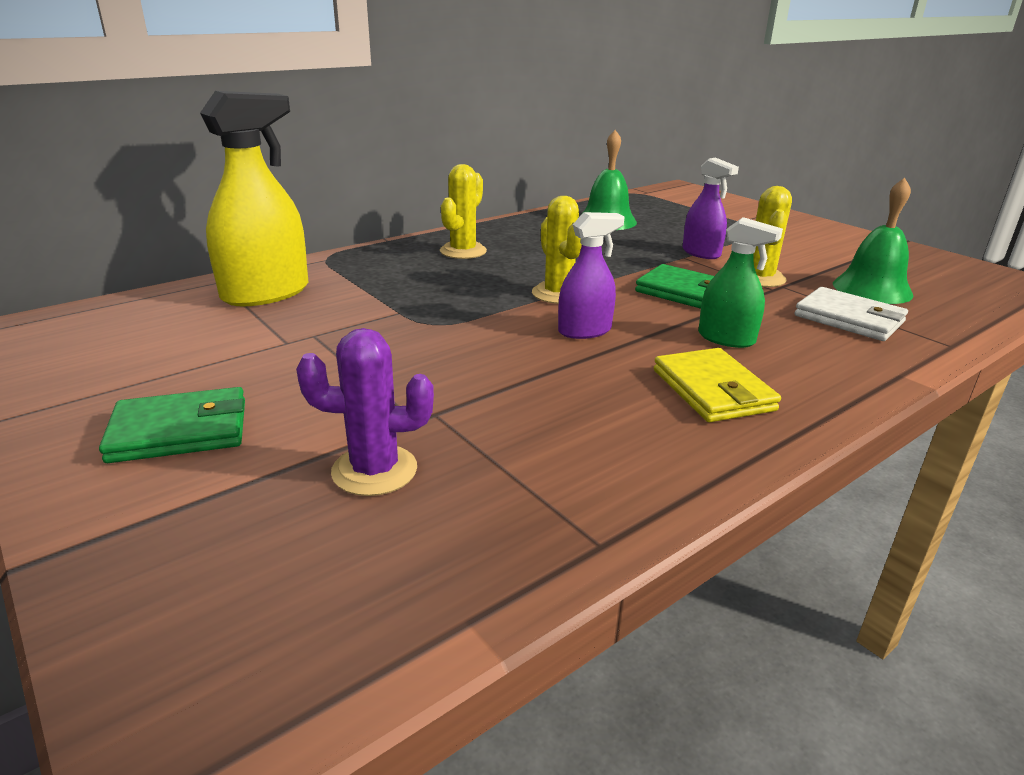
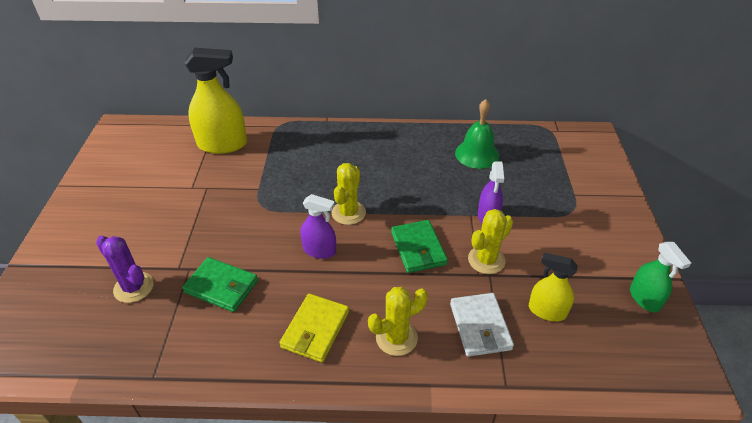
camera: 40 degrees right, 15 degrees up
(180, 431) = (104, 224): green wallet -> green wallet (221, 286)
(463, 251) = (350, 149): yellow cactus -> yellow cactus (396, 338)
(726, 338) = (380, 298): green spray bottle -> green spray bottle (644, 298)
(872, 289) = (547, 311): green bell -> yellow spray bottle

